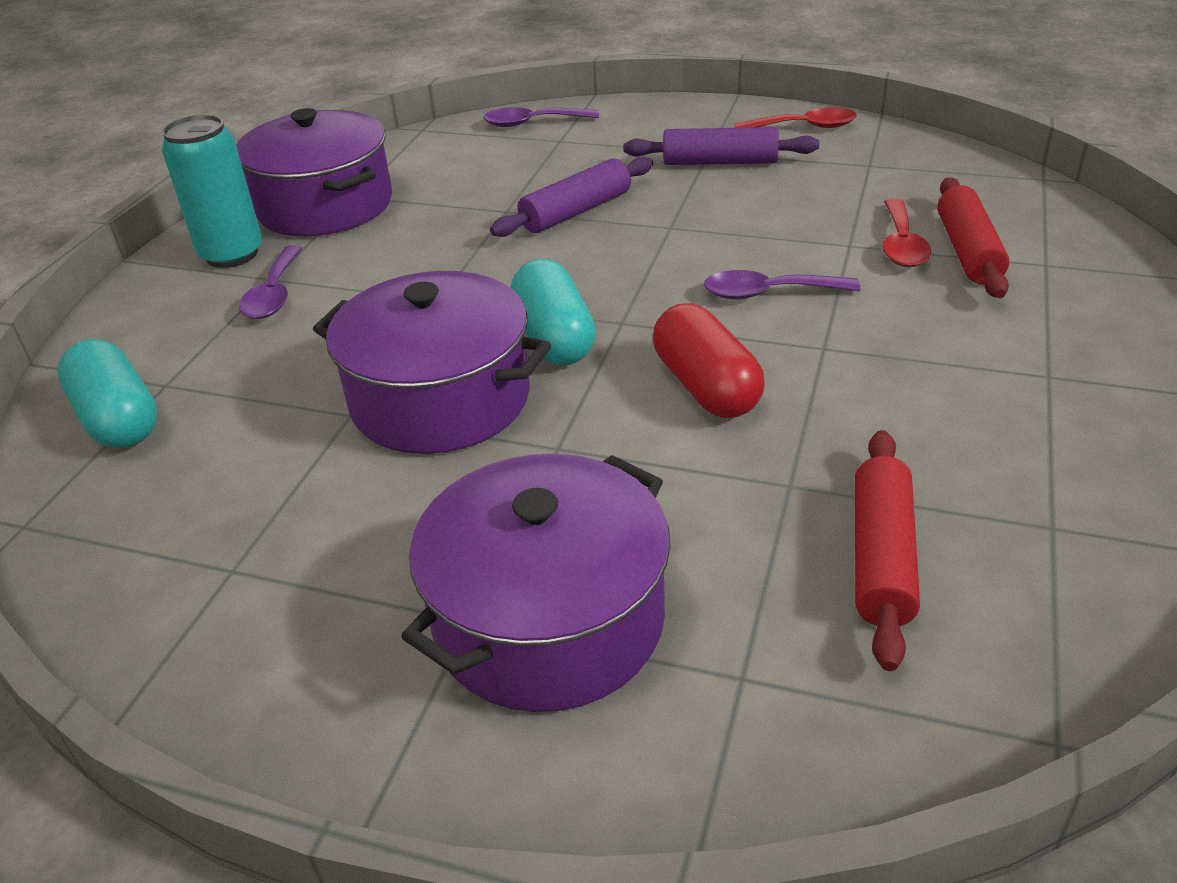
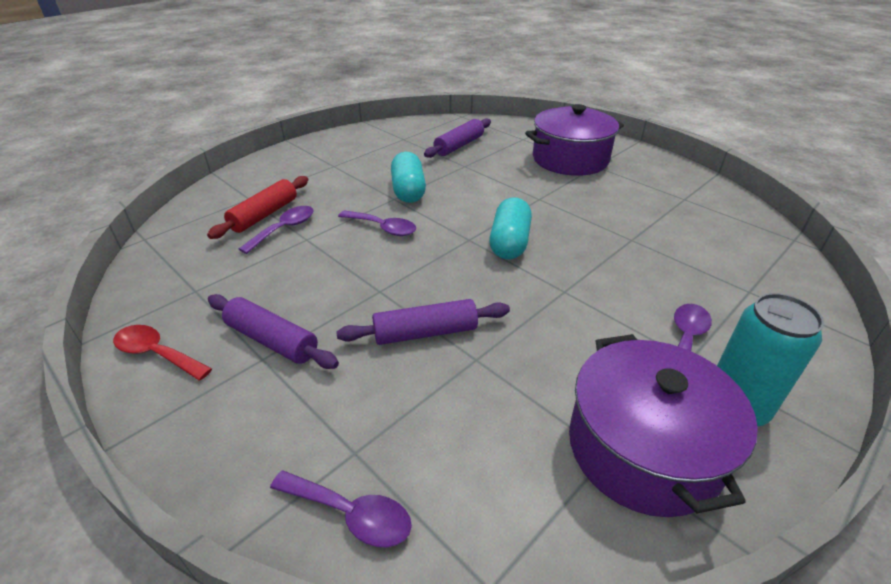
camera: 155 degrees left, 0 degrees up
(118, 419) = (770, 278): turquoise capsule -> turquoise capsule (408, 191)
(440, 399) = (583, 232): purple pot -> none
(706, 387) = (459, 200): red capsule -> none
(881, 557) = (459, 146): red rolling pin -> purple rolling pin
(901, 244) = (284, 229): red spoon -> purple spoon

